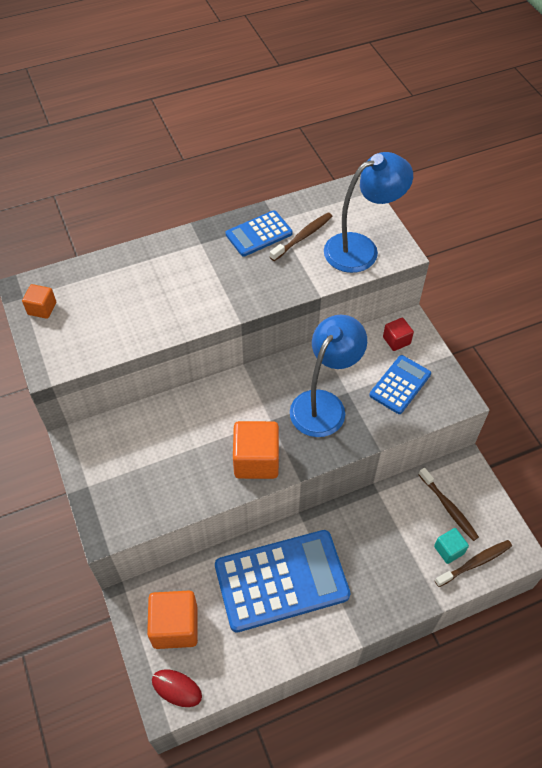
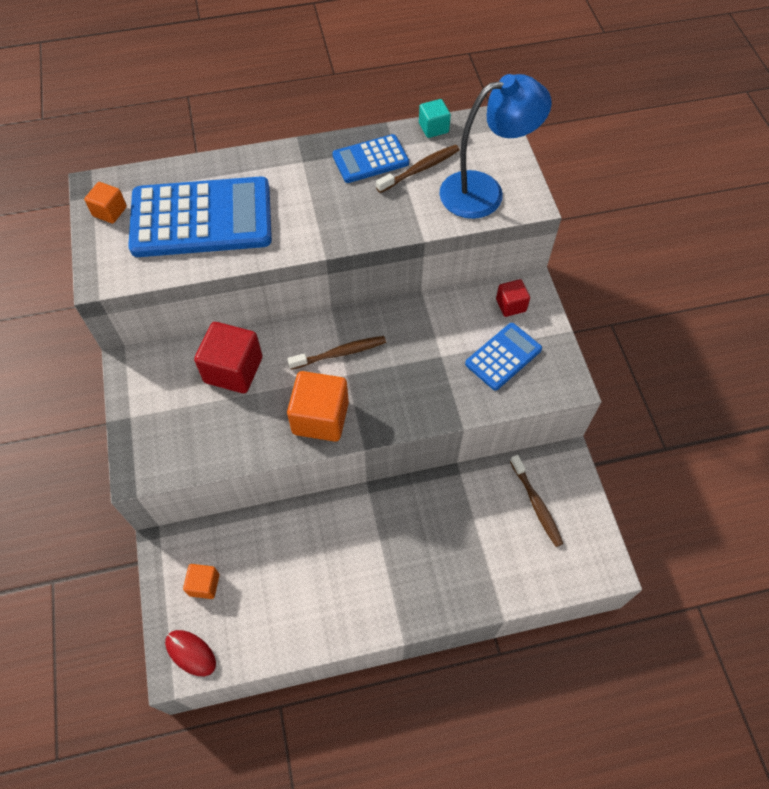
camera: 10 degrees right, 5 degrees up
(170, 431) = (233, 370): none -> red cube
(175, 626) = (204, 585): orange cube -> orange cube, size x0.55
(281, 581) = (330, 555): blue calculator -> blue calculator (201, 218)
(324, 404) = (411, 366): blue lamp -> none
(449, 550) = (526, 552): turquoise cube -> turquoise cube (433, 128)
(475, 563) = (552, 572): brown toothbrush -> brown toothbrush (340, 353)

